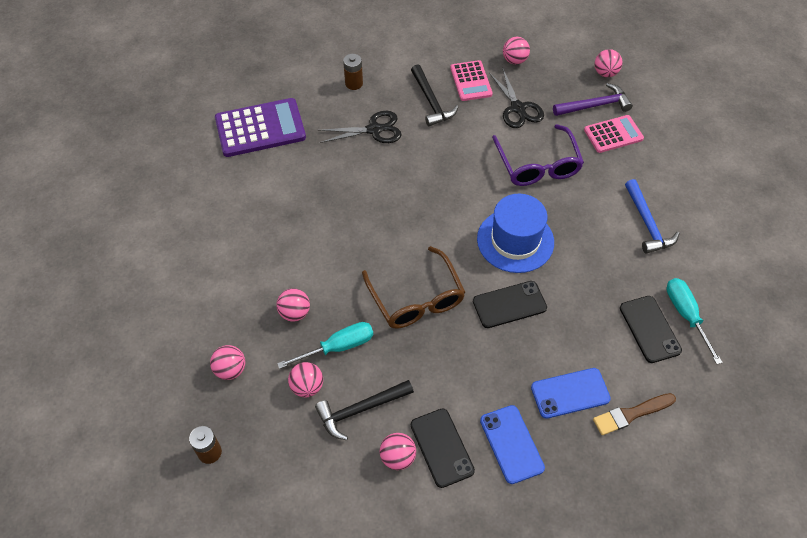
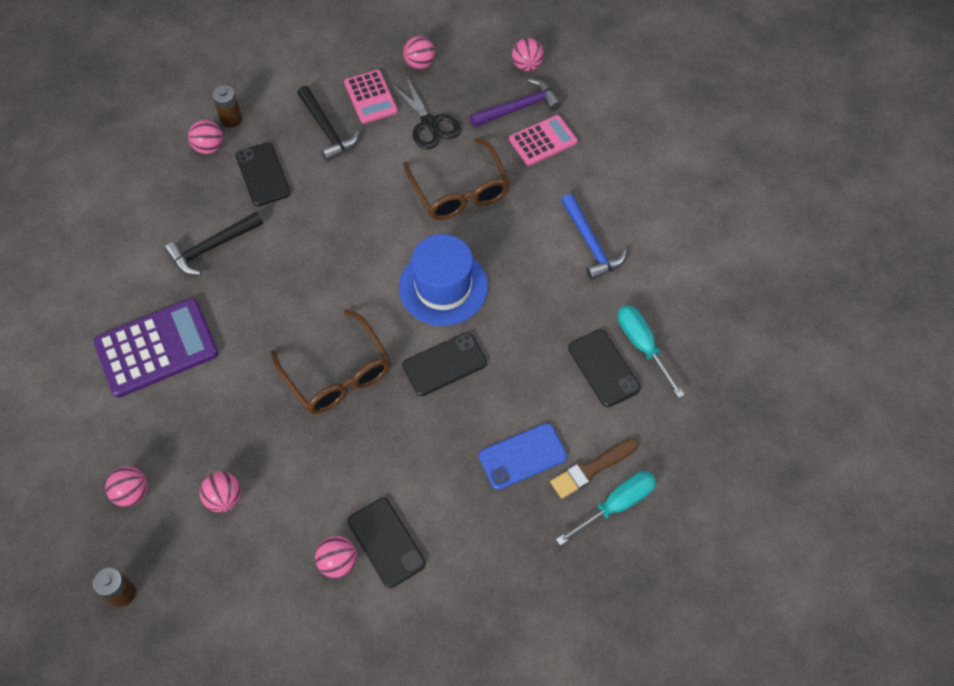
camera: 10 degrees left, 5 degrees up
(260, 128) = (125, 192): purple calculator -> purple calculator (156, 348)
(295, 313) = (198, 413): pink ball -> pink ball (209, 147)
(338, 347) = (254, 445): turquoise screwdriver -> turquoise screwdriver (616, 505)
(360, 410) = (289, 515): black hammer -> black hammer (212, 247)
(374, 129) = (263, 174): black scissors -> black phone
(511, 444) = (463, 525): blue phone -> none
(538, 165) = (460, 191): purple glasses -> brown glasses

